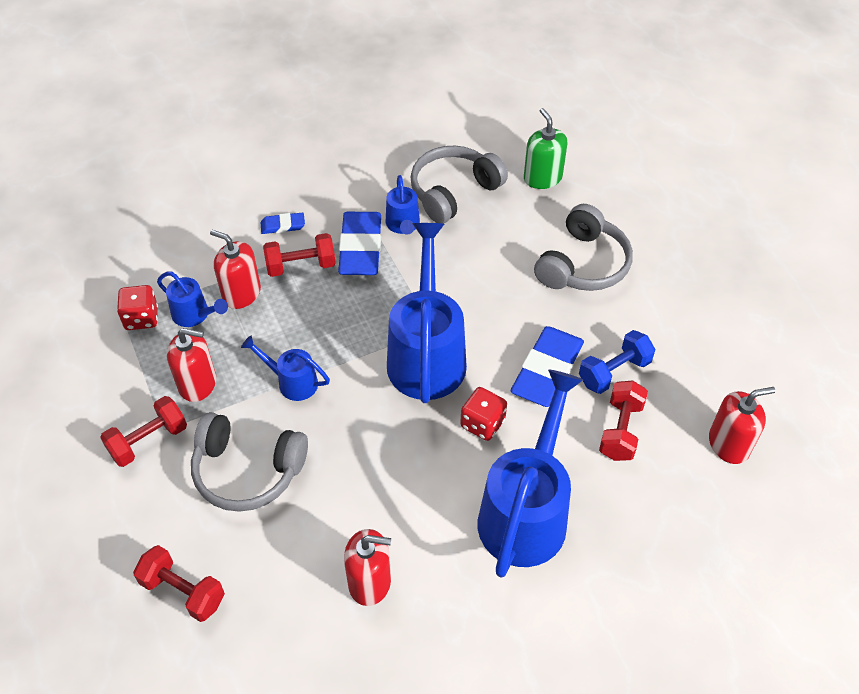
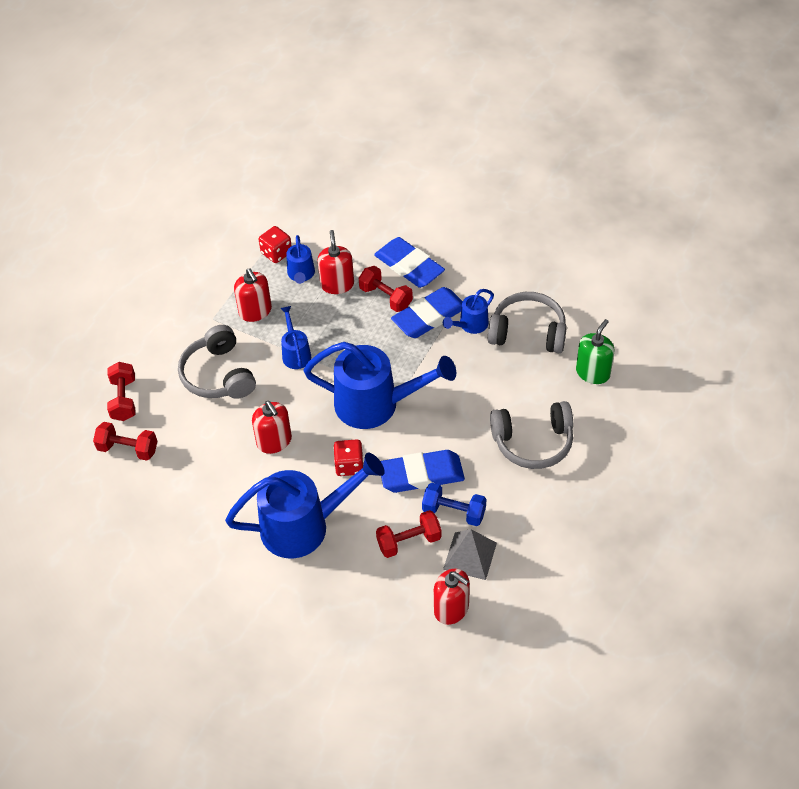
camera: 55 degrees right, 0 degrees up
(148, 441) = (199, 318): red dumbbell -> red dumbbell (128, 449)
(283, 225) = (409, 266): blue eraser -> blue eraser, size x2.07
(370, 582) = (195, 478): red soap dispenser -> red soap dispenser (274, 441)
(427, 354) = (376, 404): blue watering can -> blue watering can turned 45 degrees clockwise
(676, 391) = (470, 556): none -> grey pyramid

